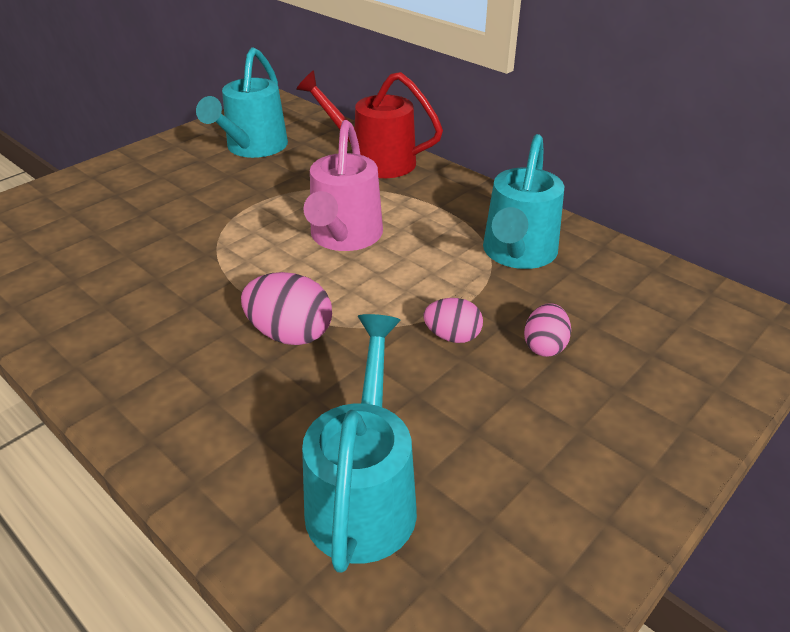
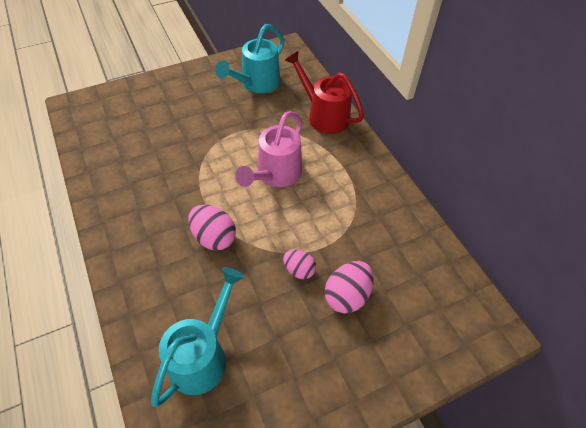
camera: 20 degrees right, 15 degrees up
(517, 254) = (370, 221): turquoise watering can -> none
(544, 346) = (347, 296): pink egg -> pink egg, size x1.57

